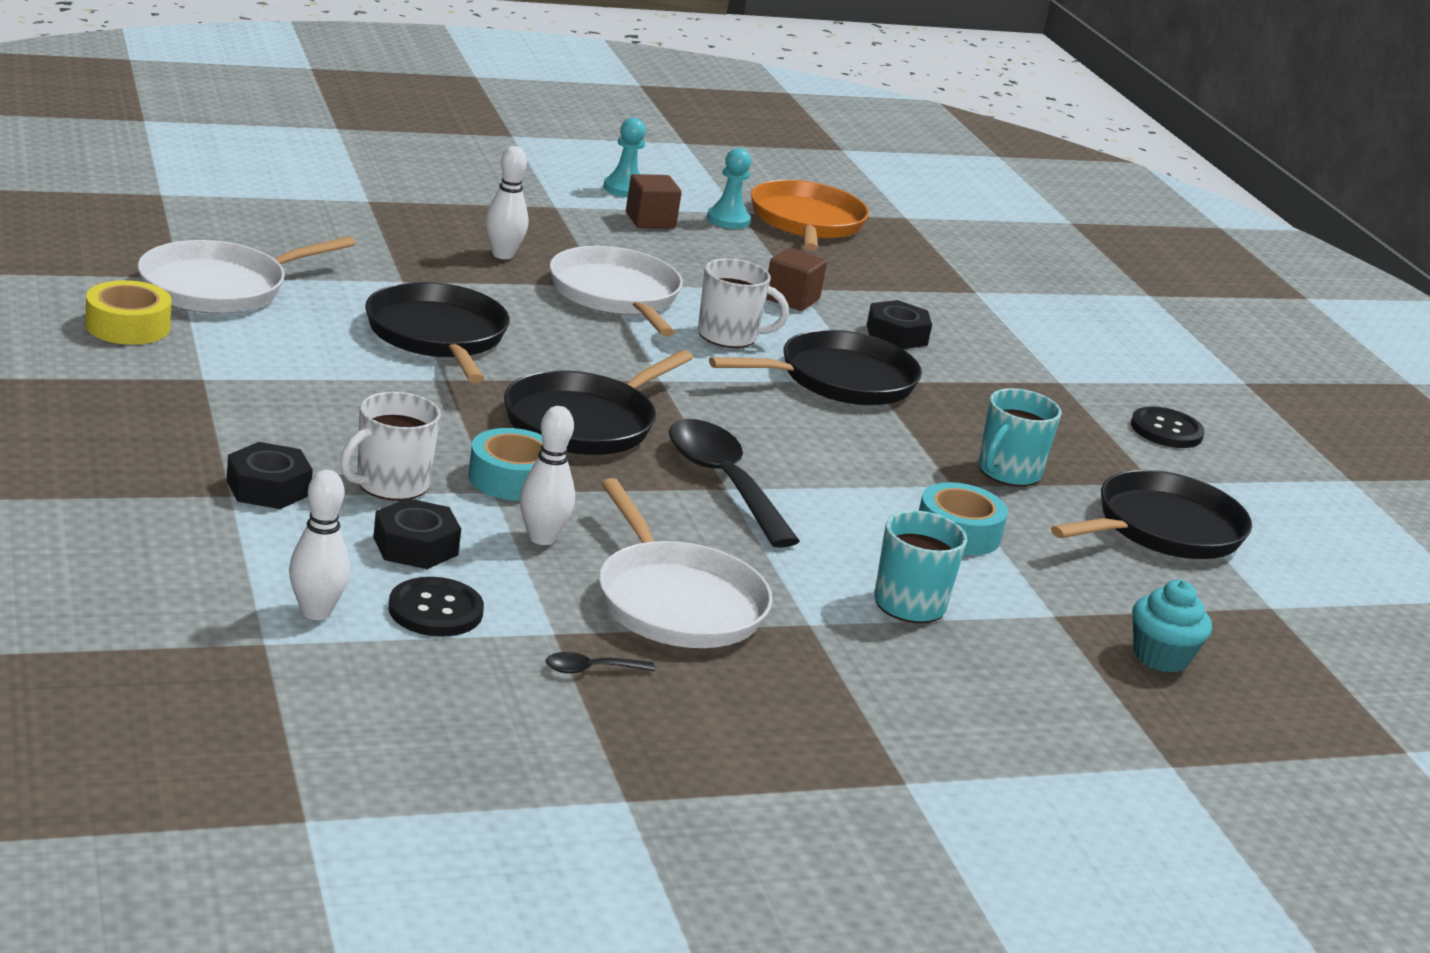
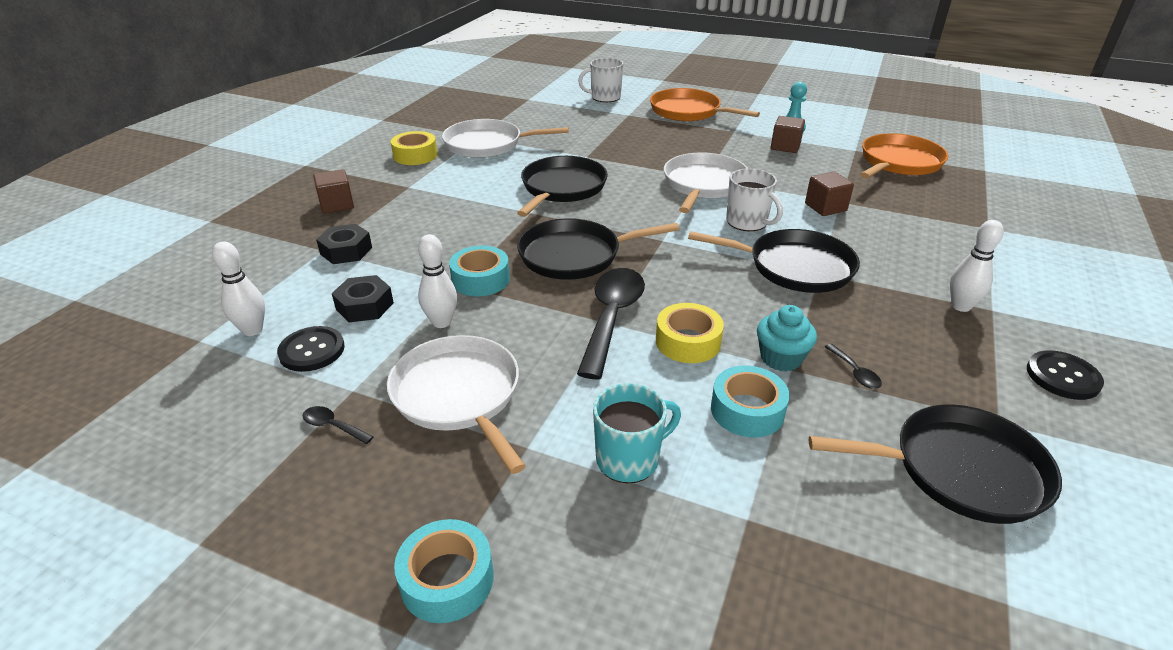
camera: 45 degrees right, 10 degrees up
(134, 428) = (337, 205): none -> brown cube
(390, 485) = (409, 265): white mug -> white mug (605, 97)
(451, 182) = (688, 111): none -> orange pan
(502, 255) = (664, 152): white bowling pin -> white bowling pin (961, 306)
(677, 602) = (459, 395): white pan -> white pan turned 135 degrees clockwise
(728, 220) = (841, 153): turquoise pawn -> none
(830, 486) = (688, 342): none -> yellow tape
(885, 738) = (447, 579): none -> turquoise tape
(896, 335) = (881, 245): black nut -> none
(1008, 472) = (854, 372): turquoise mug -> black spoon
(1161, 657) = (810, 610): turquoise cupcake -> turquoise cupcake (781, 358)

